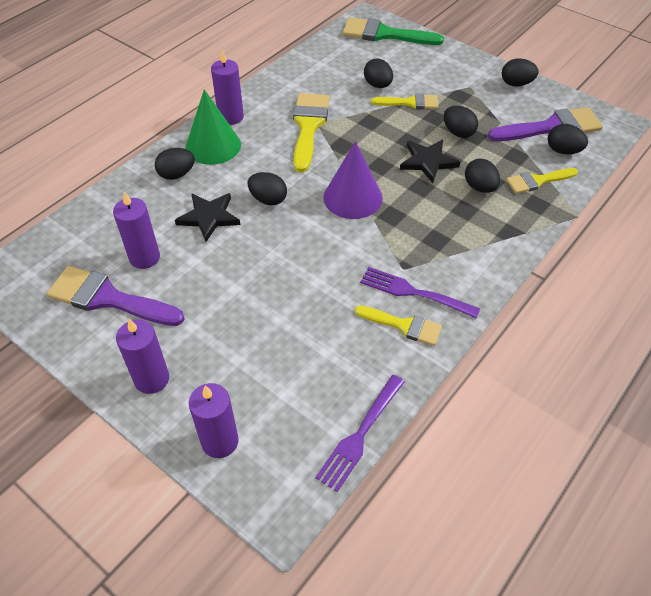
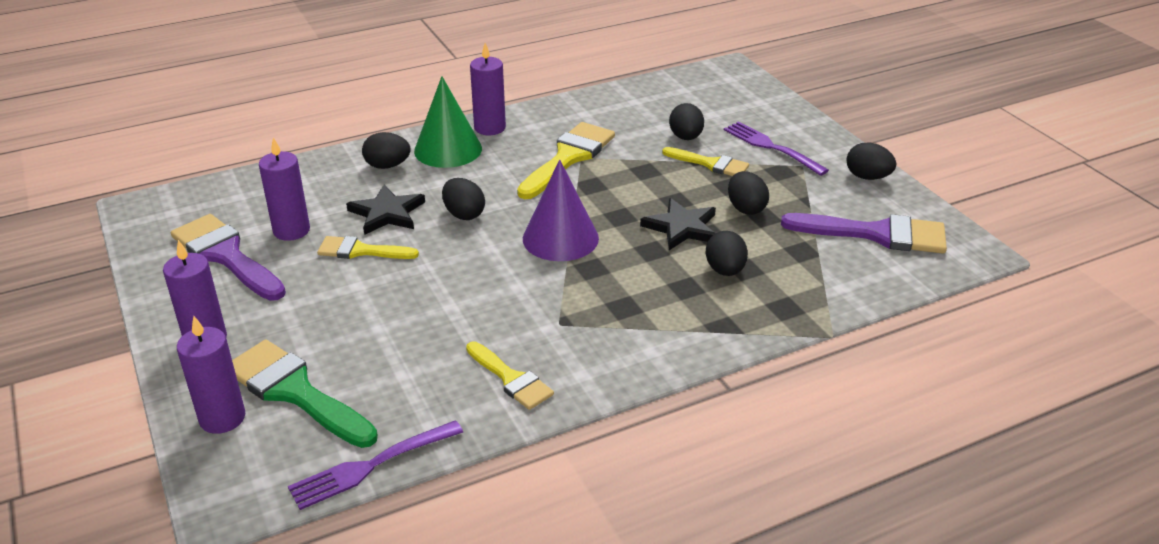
camera: 25 degrees right, 15 degrees down
(384, 34) = (737, 89): green brush -> green brush (295, 392)
(415, 292) = (552, 351): purple fork -> purple fork (772, 147)
(537, 181) = (807, 284): yellow brush -> yellow brush (360, 251)
(563, 151) = (870, 262): black egg -> none

